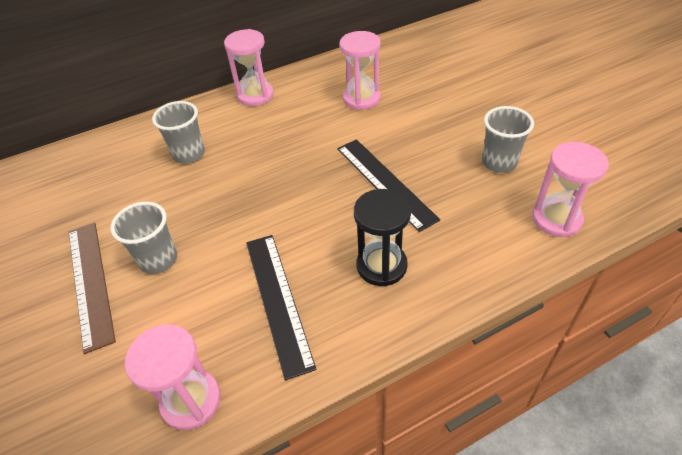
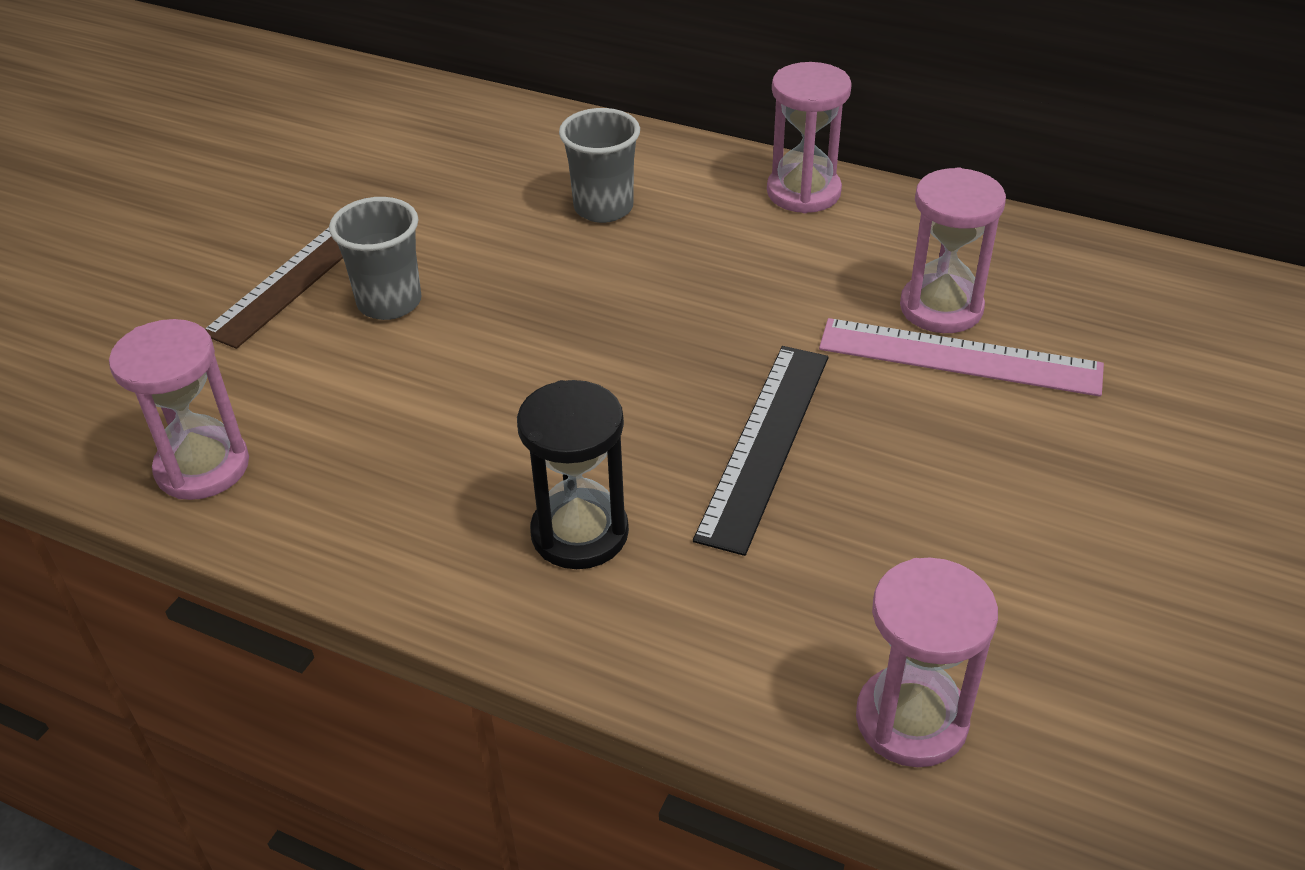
camera: 50 degrees right, 5 degrees down
(278, 300) = (418, 456): black ruler -> none
(391, 108) = (959, 357): none -> pink ruler
(499, 162) = (978, 569): grey cup -> none

